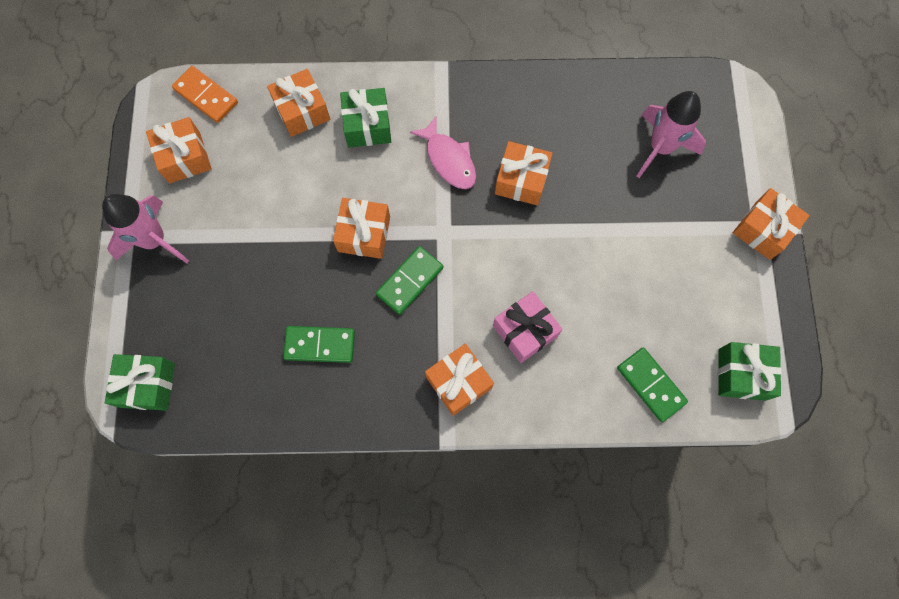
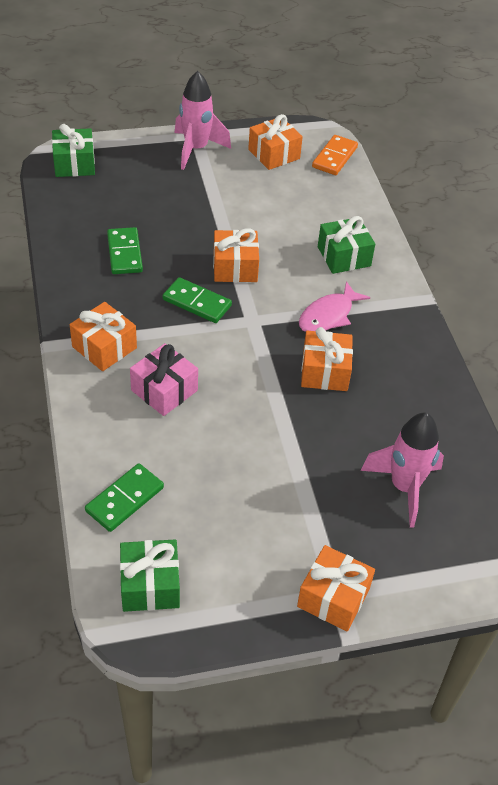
camera: 75 degrees right, 25 degrees down
(302, 111) = (342, 214): orange gift -> none

